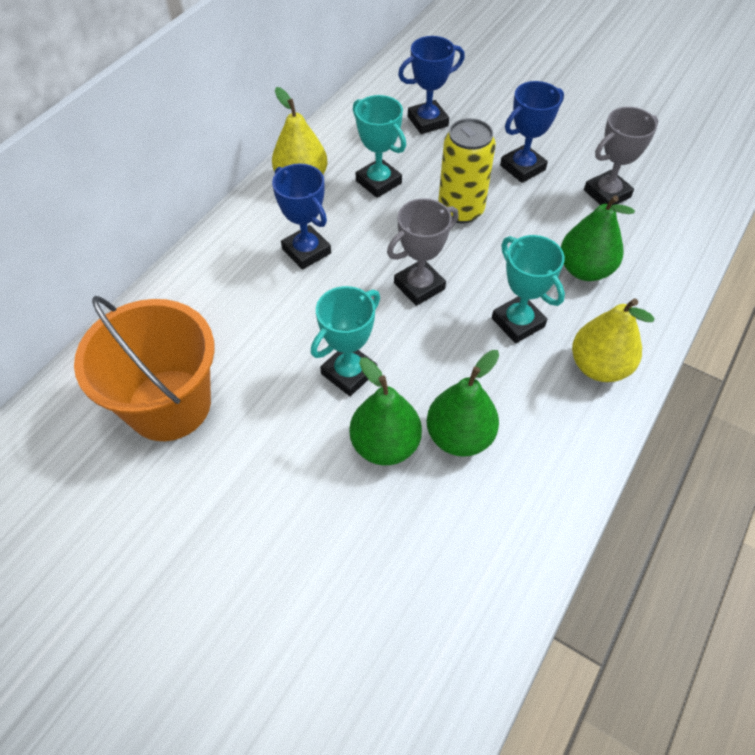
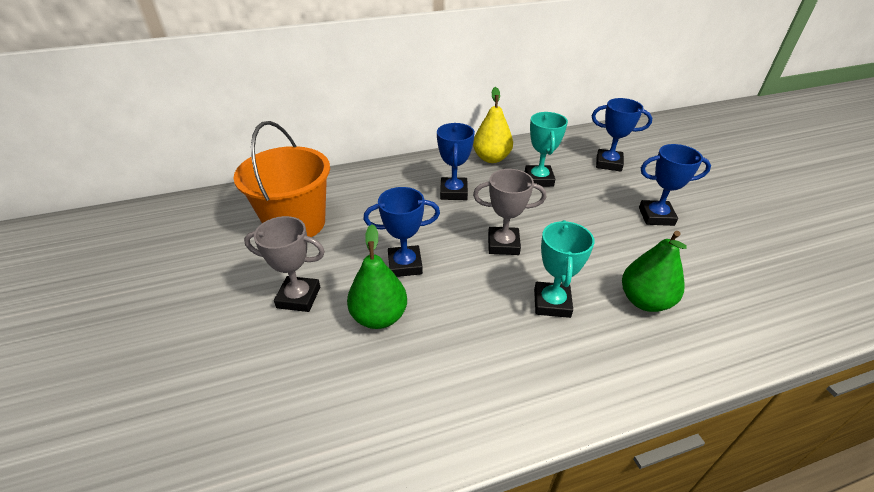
camera: 40 degrees right, 15 degrees down
(349, 373) = (405, 265): turquoise trophy -> blue trophy
(459, 436) = (431, 344): green pear -> none
(460, 210) = (580, 218): yellow can -> none
(599, 366) = (589, 370): yellow pear -> none
(607, 194) = (717, 263): grey trophy -> grey trophy (298, 297)

